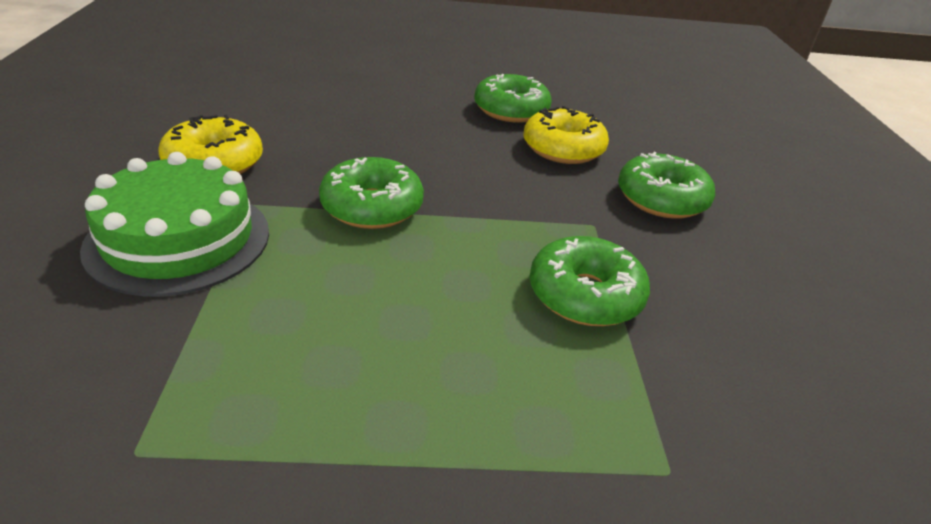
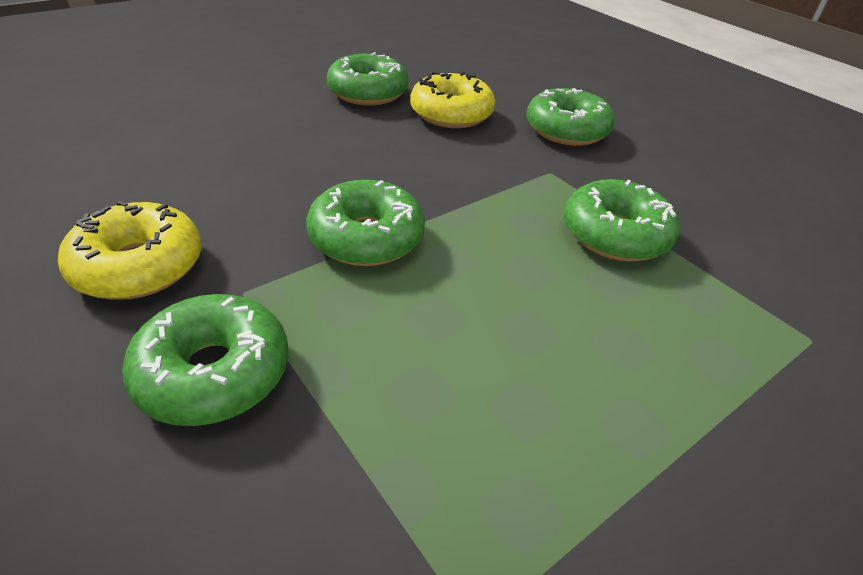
camera: 35 degrees left, 5 degrees up
(179, 239) = (214, 373): green cake -> green donut

